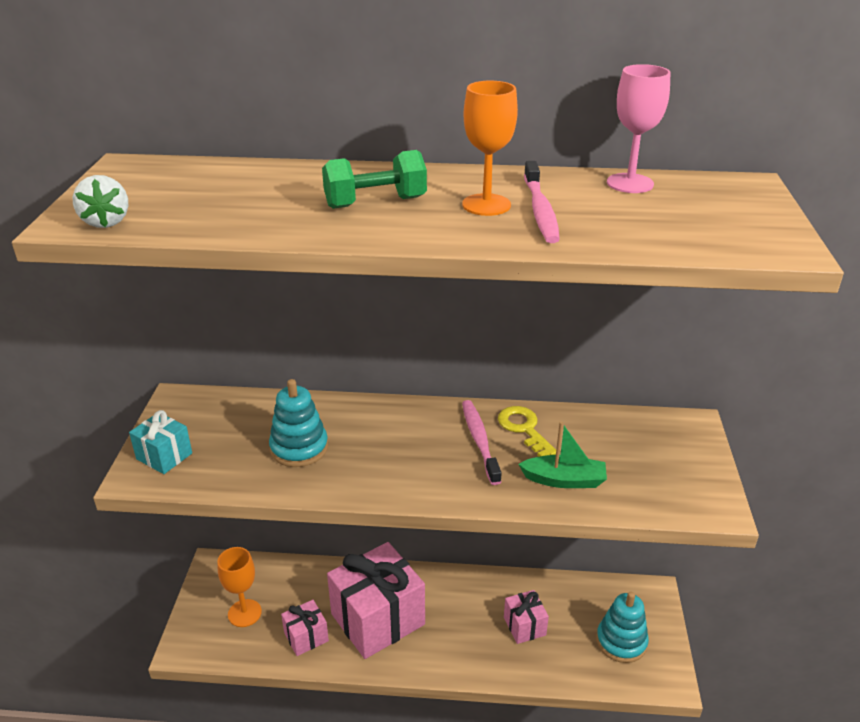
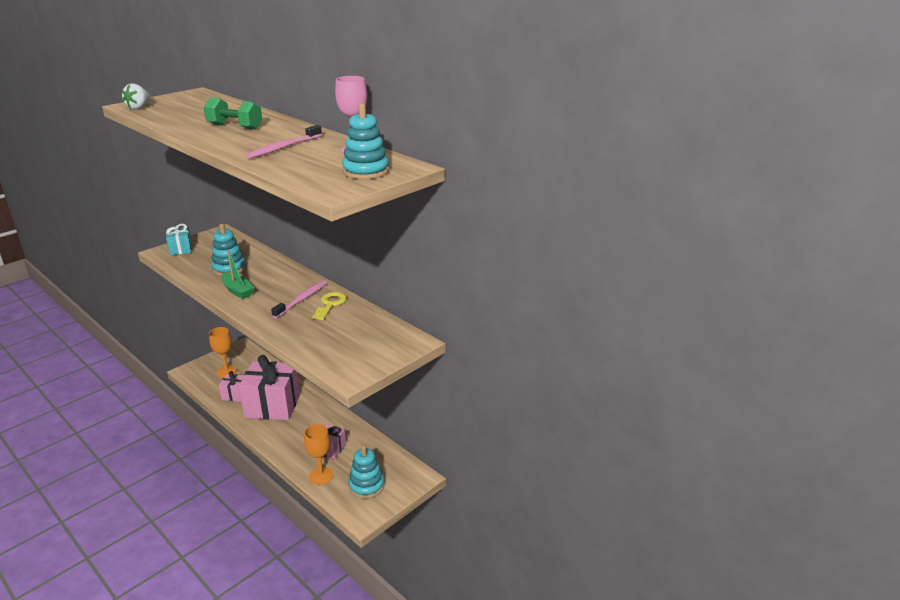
camera: 40 degrees right, 5 degrees down
(486, 205) = (270, 139): orange goblet -> orange goblet (321, 476)
(564, 480) = (306, 331): green boat -> green boat (237, 291)
(729, 207) = (366, 171): none -> turquoise stacking toy

